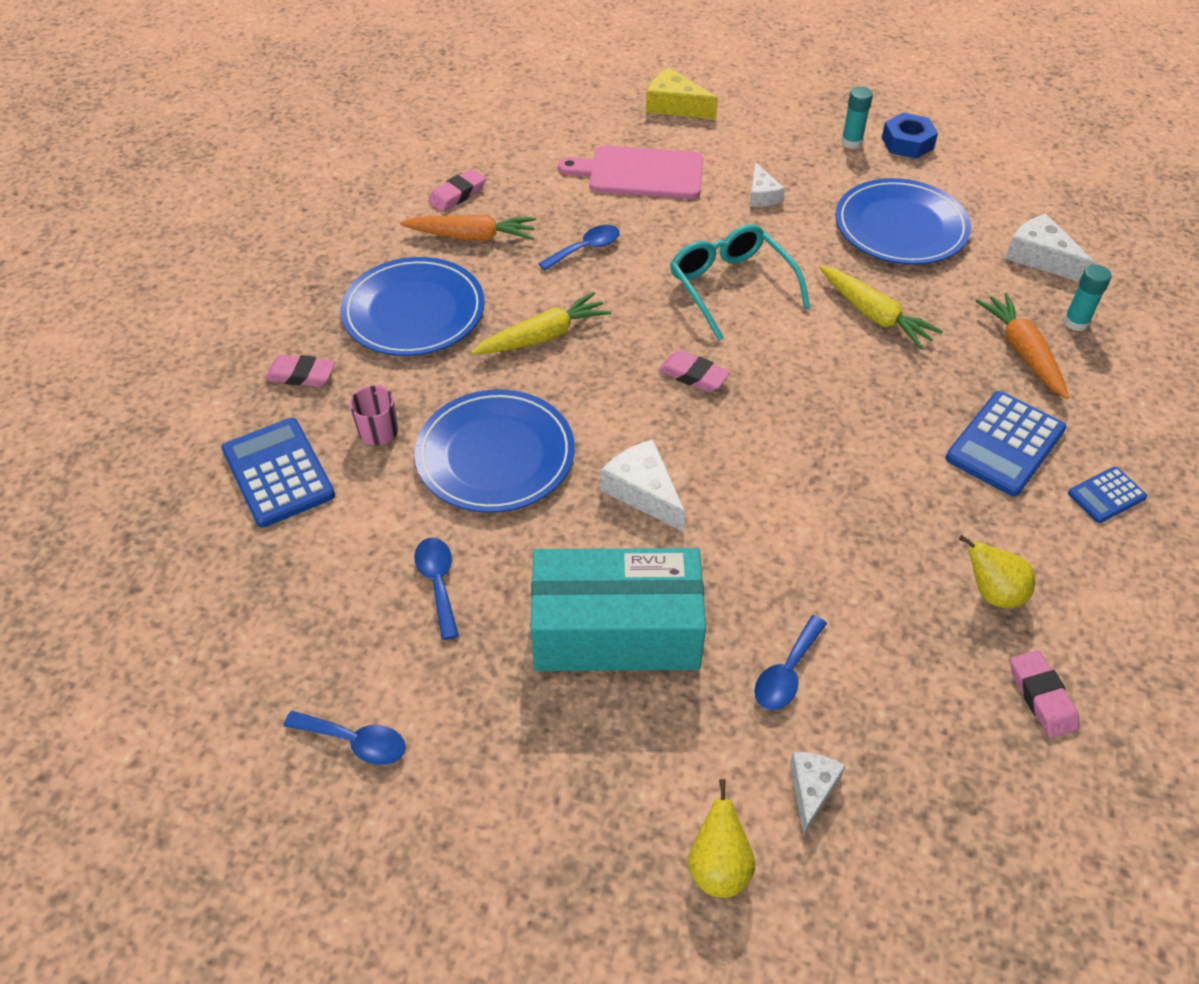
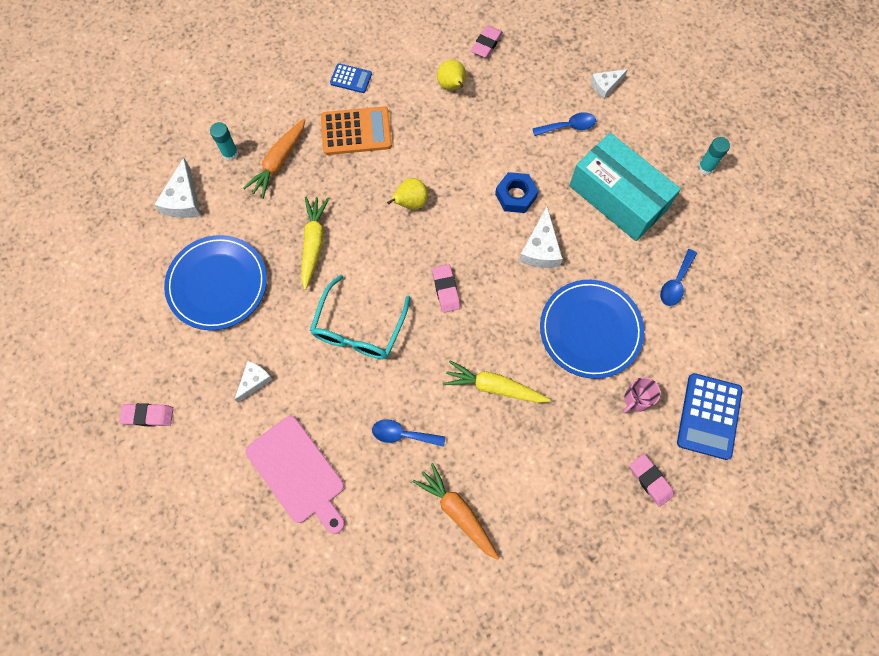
camera: 135 degrees left, 20 degrees up
(355, 742) = (765, 241): blue spoon -> none
(414, 311) = (548, 475): blue plate -> none
(457, 195) = (429, 566): pink eraser -> pink eraser (148, 416)
(674, 106) = (197, 522): yellow cheese -> none
(718, 866) = (664, 91): yellow pear -> yellow pear (410, 203)
(851, 142) = (144, 374): turquoise glue stick -> turquoise glue stick (705, 167)
(907, 143) = (116, 341): blue nut -> blue nut (515, 196)
(1005, 444) = (356, 131): blue calculator -> orange calculator

